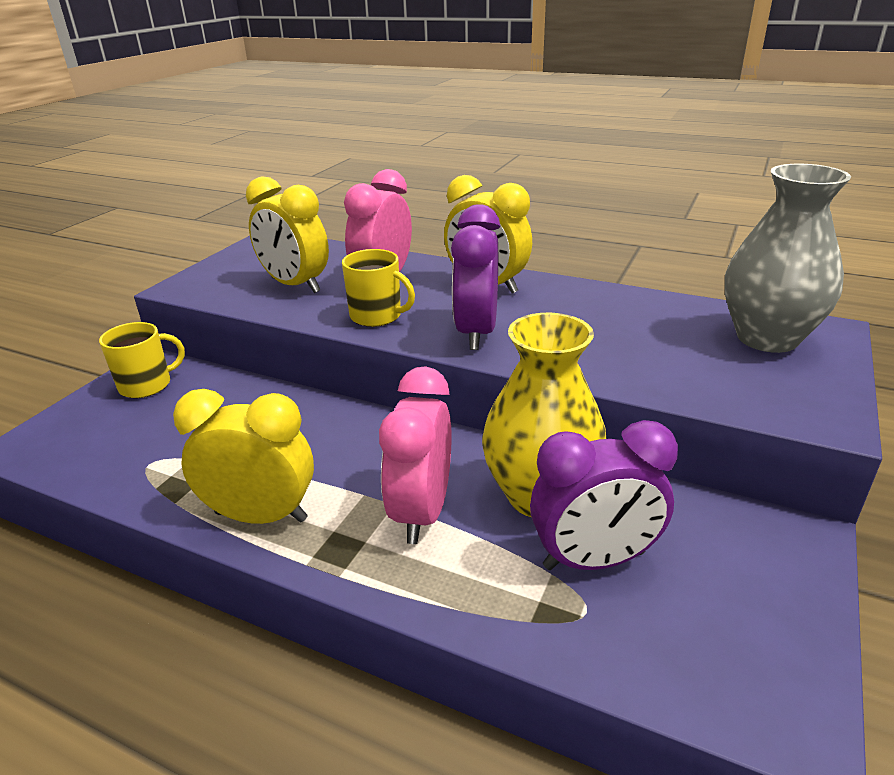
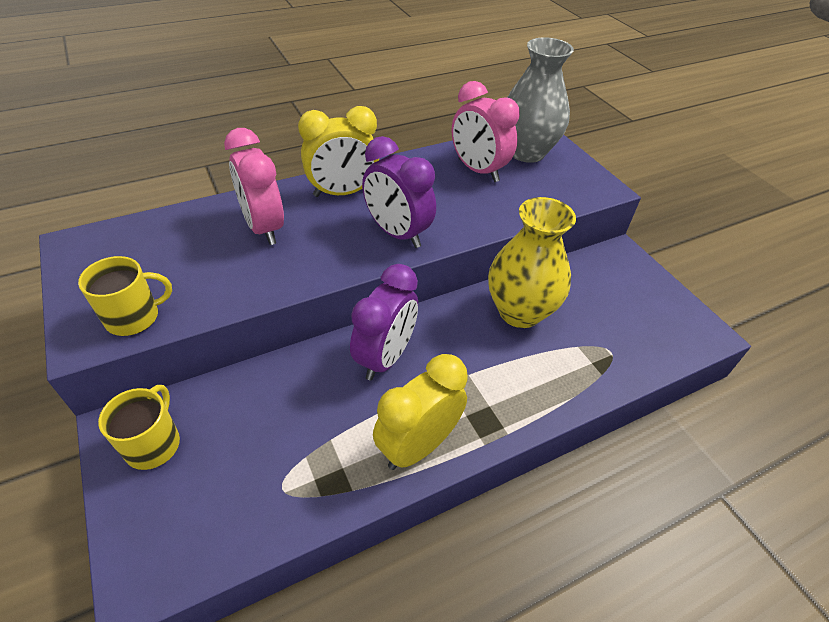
camera: 55 degrees left, 15 degrees up
(295, 285) = (200, 272): yellow clock -> none
(377, 316) = (314, 260): yellow mug -> yellow mug (134, 317)
(421, 512) = (487, 366): pink clock -> pink clock (478, 170)
(594, 560) = (582, 325): purple clock -> purple clock (385, 357)

